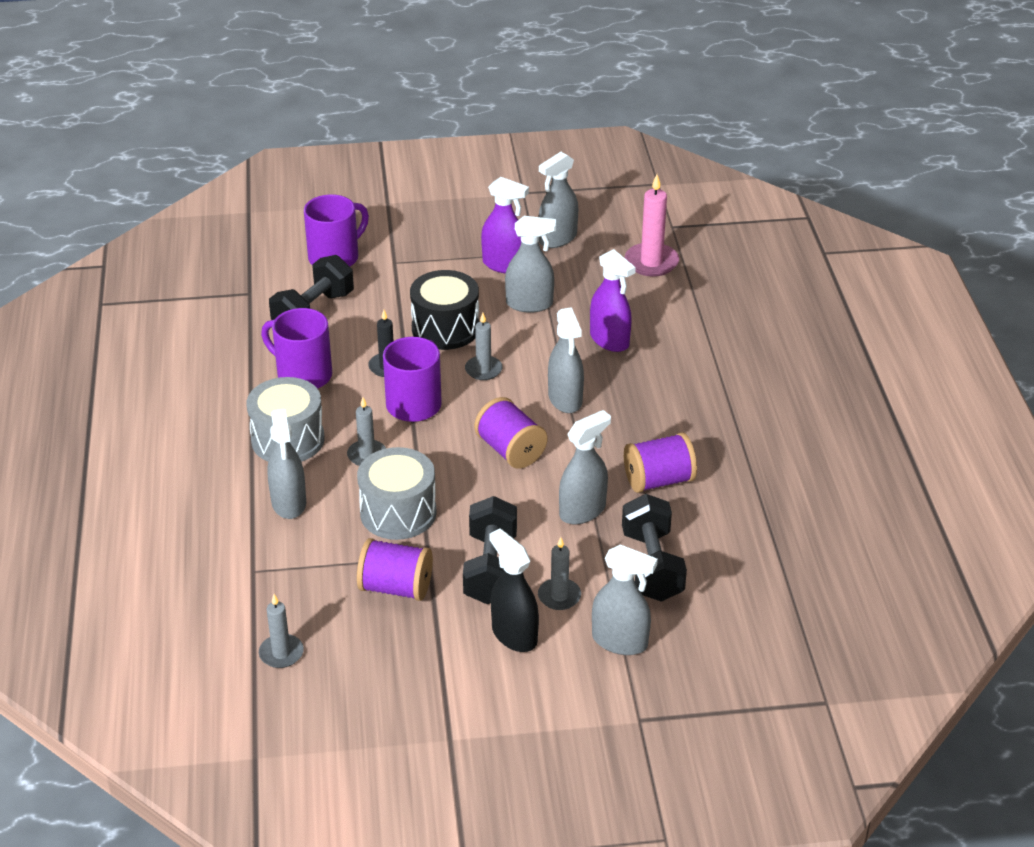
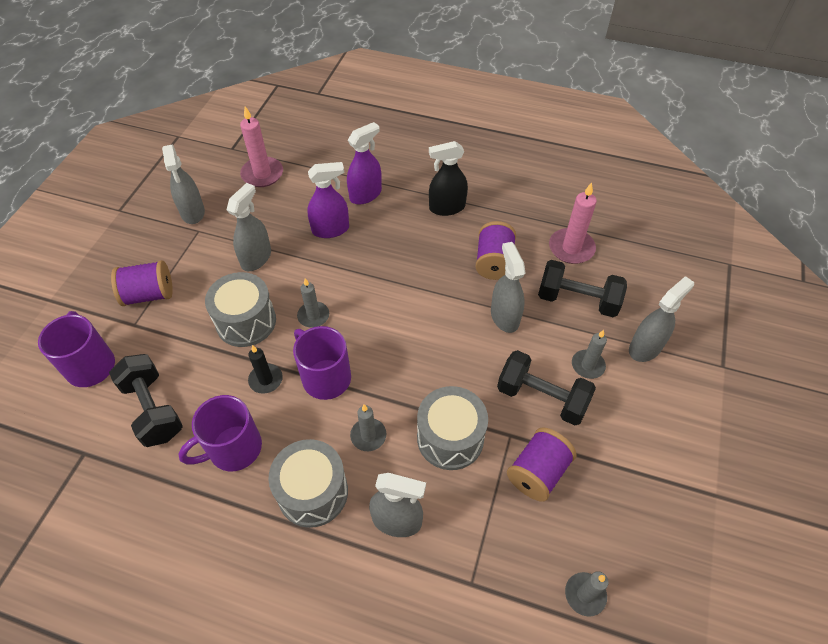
camera: 65 degrees left, 15 degrees up
(445, 328) = (246, 321): black drum -> grey drum
(504, 265) = (197, 255): purple spray bottle -> purple spray bottle (365, 195)
(510, 450) = (417, 334): purple spool -> purple spool (149, 295)
(514, 635) = (618, 409): black spray bottle -> black spray bottle (447, 207)
(565, 399) = (379, 279): grey spray bottle -> none
(734, 541) = (571, 248): none -> pink candle

